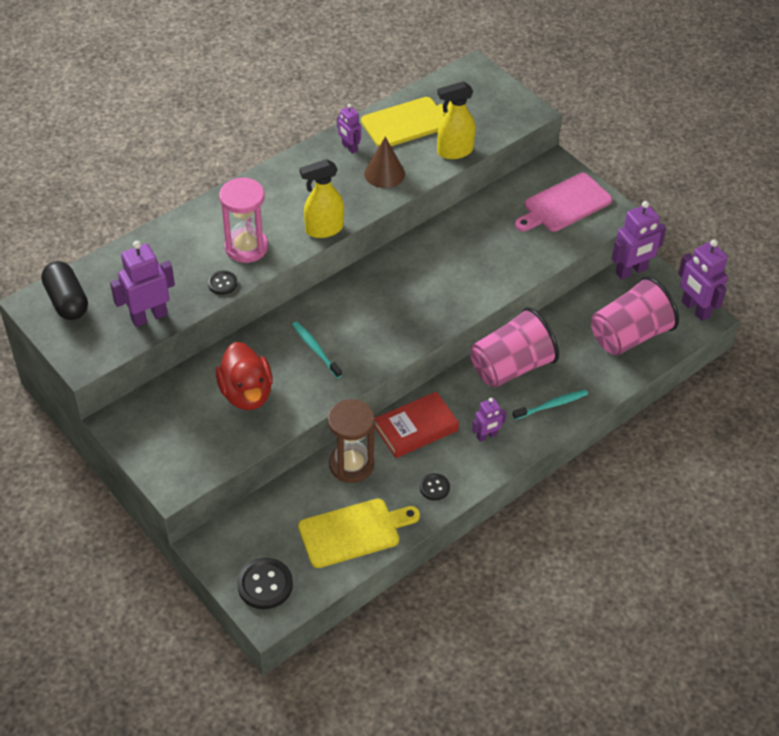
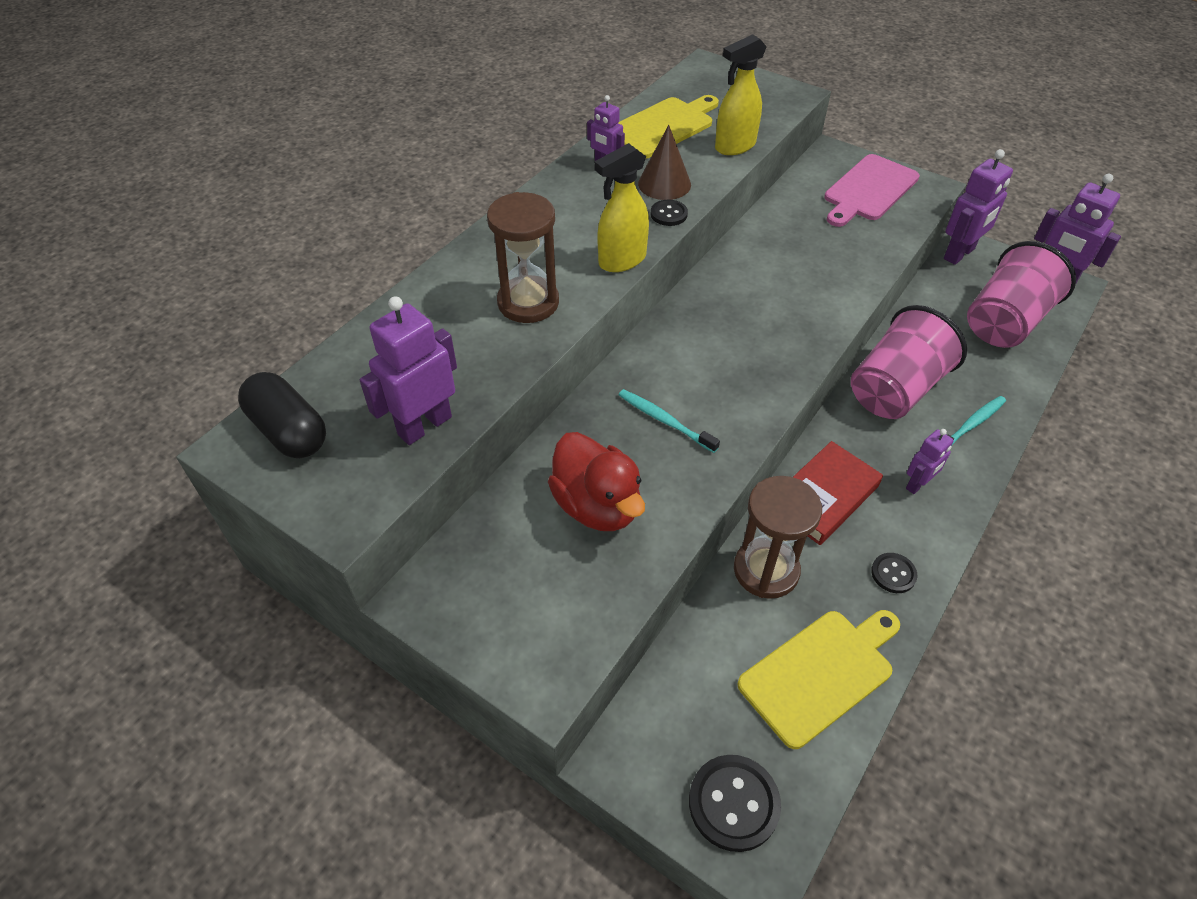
camera: 15 degrees left, 0 degrees up
(222, 283) = (515, 356): black button -> black button (668, 214)
(246, 247) = (528, 302): pink hourglass -> brown hourglass

